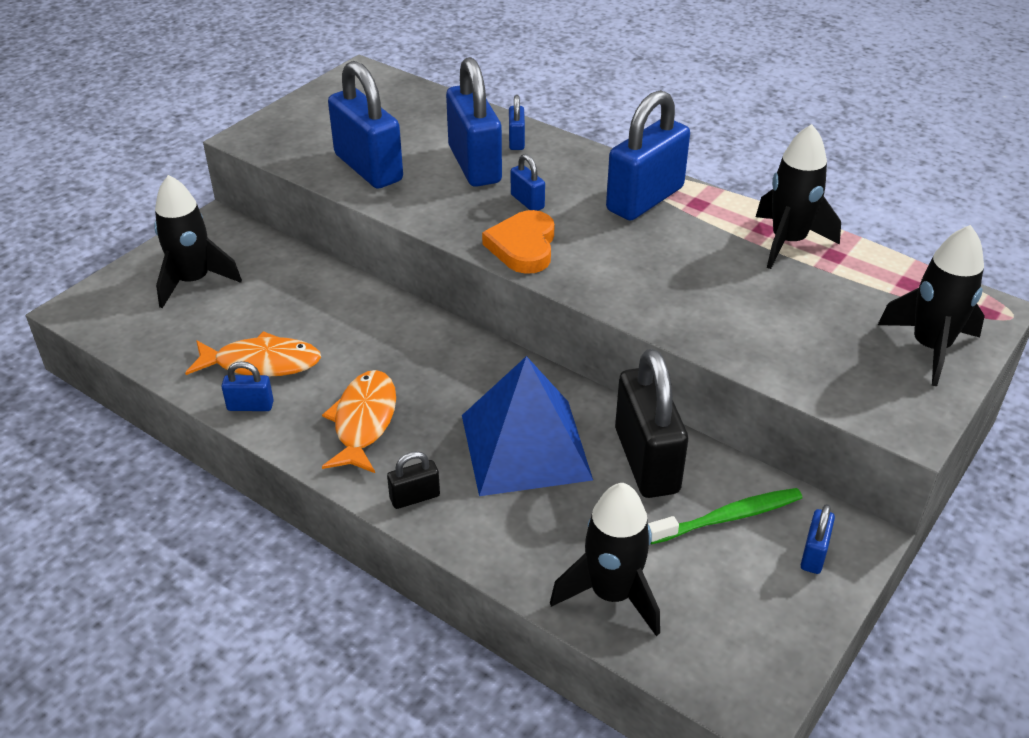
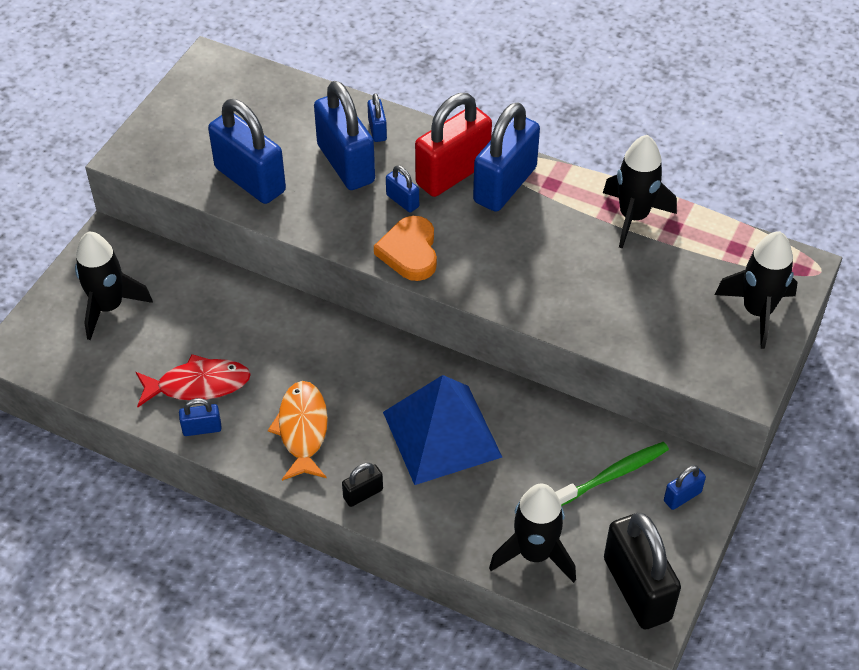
camera: 10 degrees left, 10 degrees up
(261, 363) = (198, 385): orange fish -> red fish
(589, 184) = (453, 173): none -> red padlock
(646, 460) = (542, 433): black padlock -> black padlock (637, 589)
(814, 554) = (682, 496): blue padlock -> blue padlock turned 45 degrees clockwise

